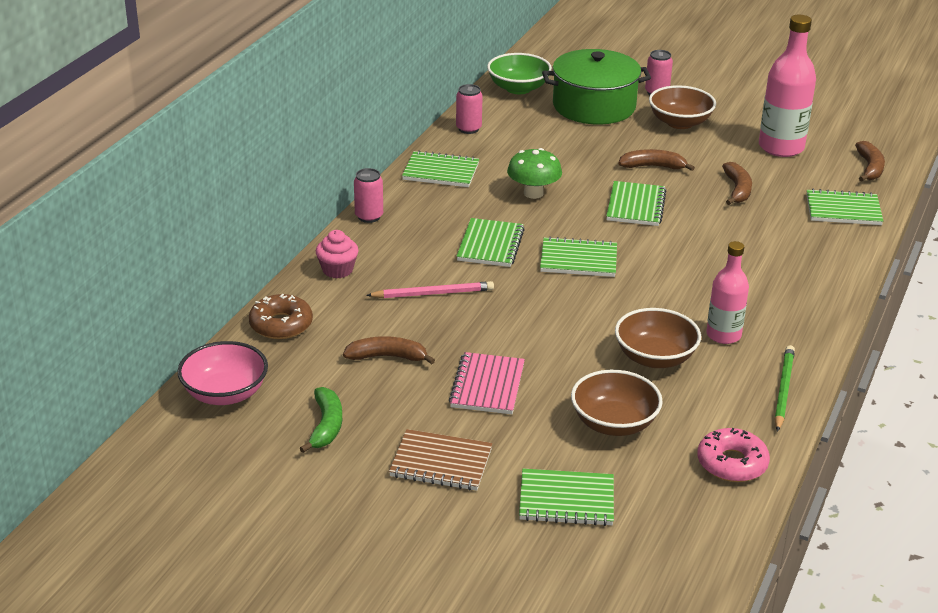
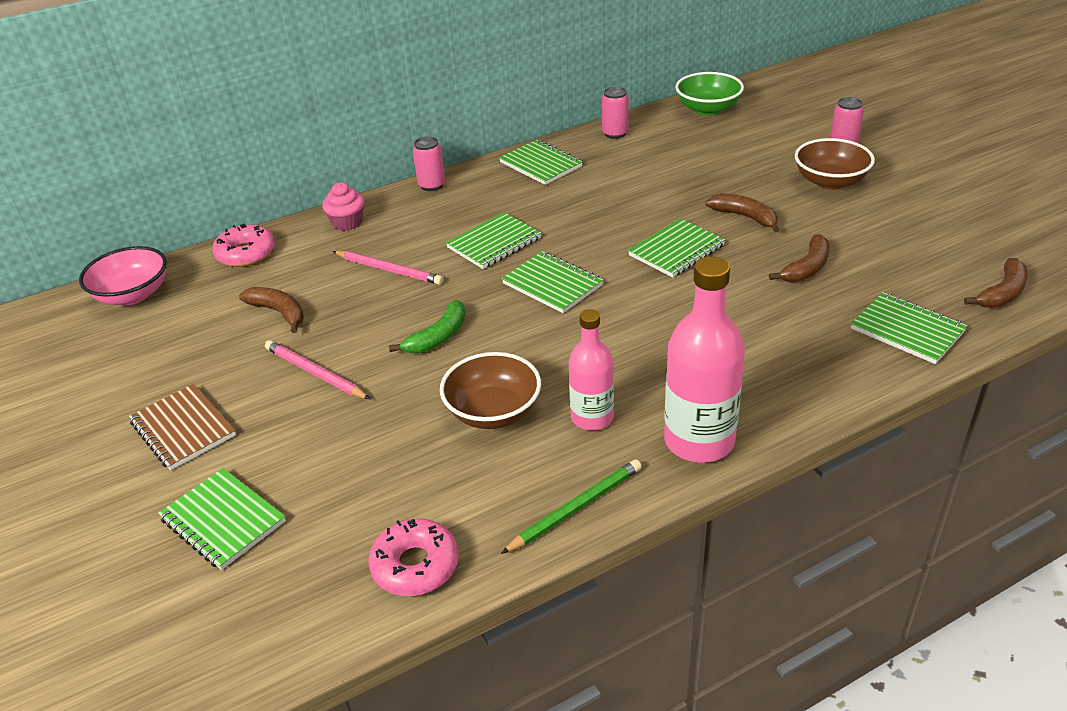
camera: 40 degrees right, 5 degrees up
(281, 325) = (246, 253): brown donut -> pink donut
(326, 426) = (155, 354): green banana -> green banana (438, 337)
(487, 386) = (315, 373): pink notebook -> pink pencil
(533, 193) = (595, 208): green mushroom -> none
(594, 106) = (760, 143): green pot -> none
(614, 423) = (367, 462): brown bowl -> none
(781, 147) = (915, 238): pink bottle -> pink bottle (699, 441)

